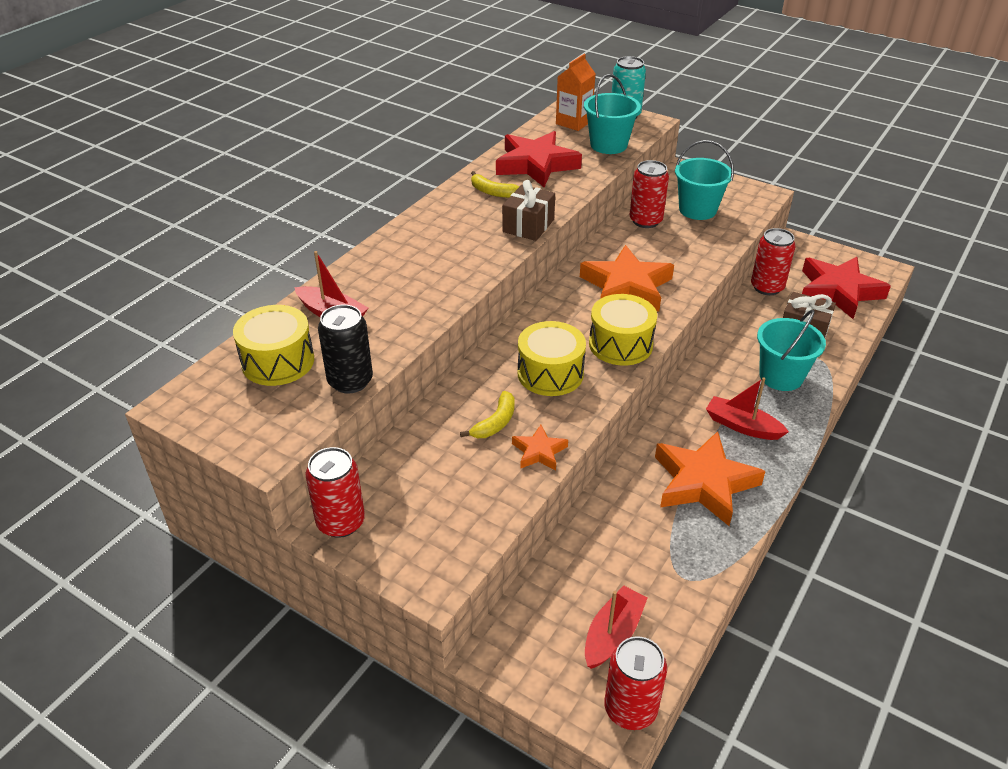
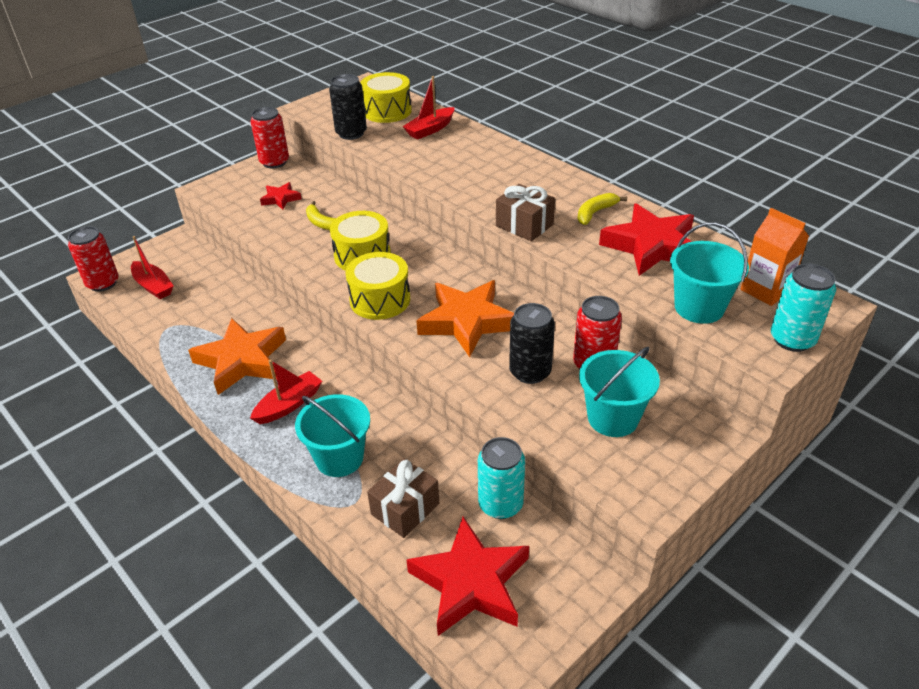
camera: 105 degrees right, 0 degrees up
(446, 481) = (280, 199): none -> red star
(539, 452) = (281, 238): orange star -> none
(671, 248) = (530, 372): none -> black can
(767, 287) = (500, 504): red can -> turquoise can

